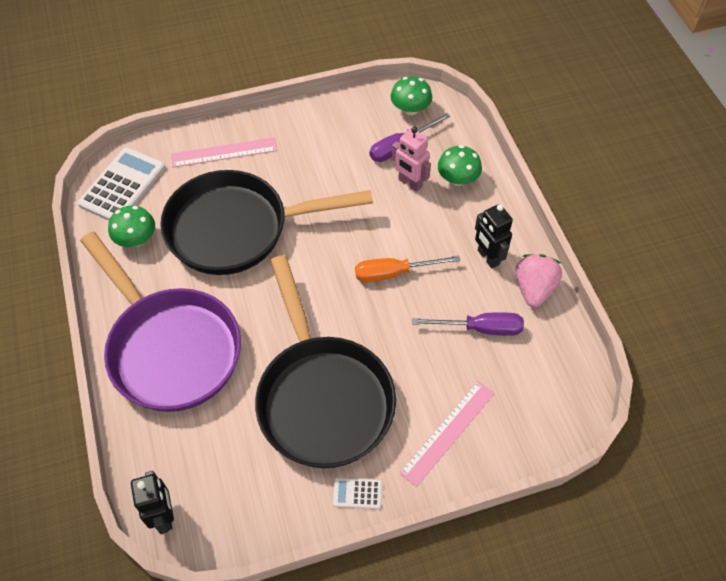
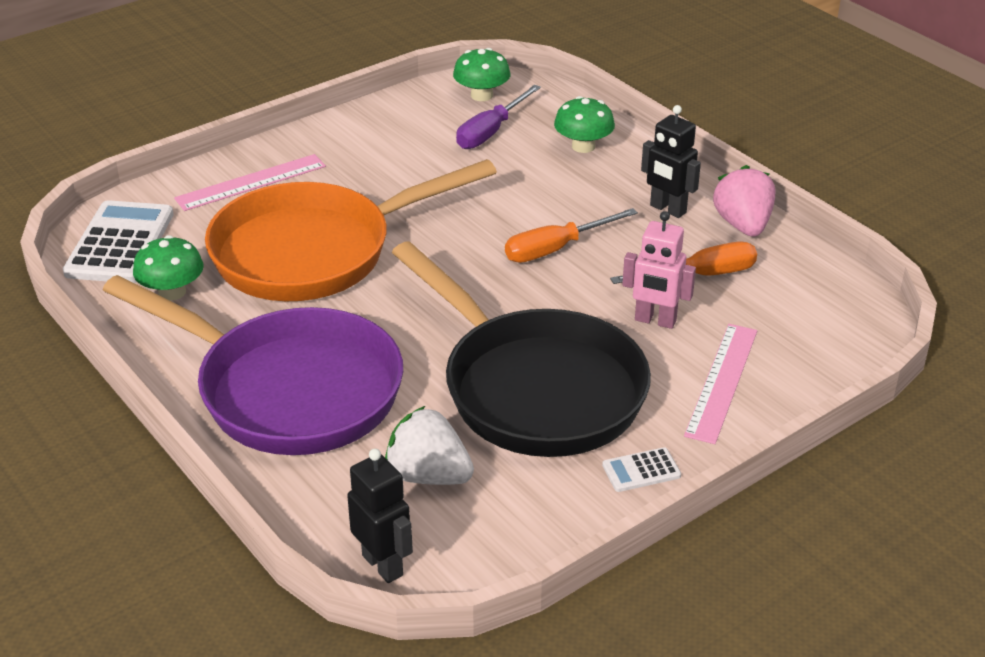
camera: 20 degrees left, 20 degrees down
(223, 451) = (428, 476): none -> white strawberry
(237, 229) = (315, 252): black pan -> orange pan
(410, 183) = (524, 162): pink robot -> pink robot (655, 321)
(480, 328) = (700, 276): purple screwdriver -> orange screwdriver

